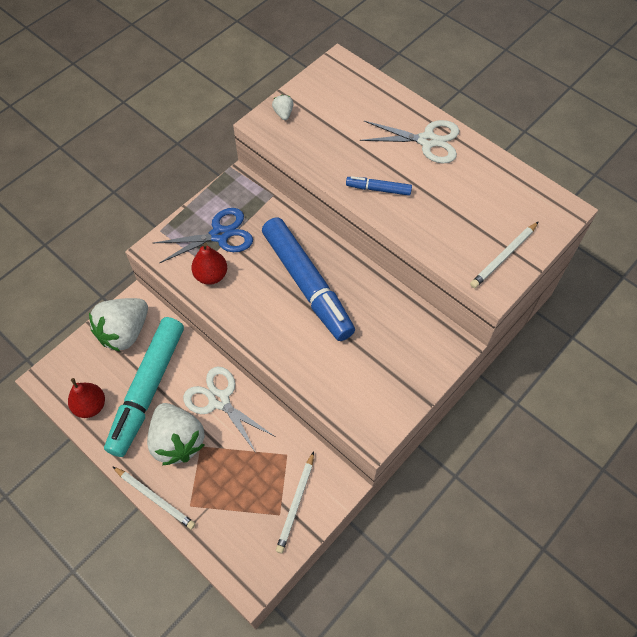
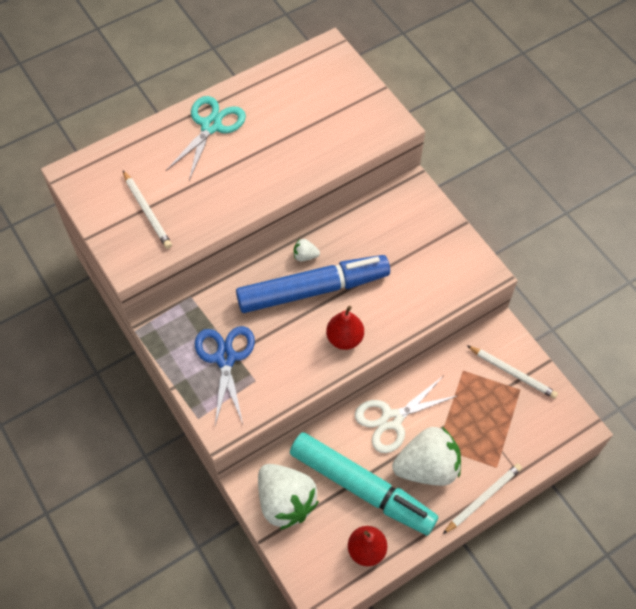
camera: 75 degrees left, 0 degrees up
(211, 275) = (274, 376): red pear -> red pear (344, 338)
(283, 113) = (123, 241): white strawberry -> white strawberry (305, 256)
(378, 189) = (256, 181): blue marker -> none
(427, 141) = (211, 126): white scissors -> turquoise scissors
(503, 256) = (364, 108): white pencil -> white pencil (147, 211)

